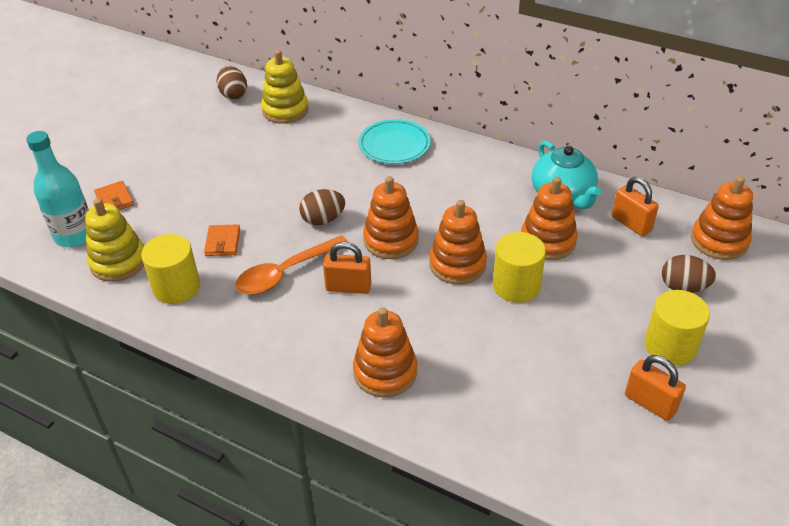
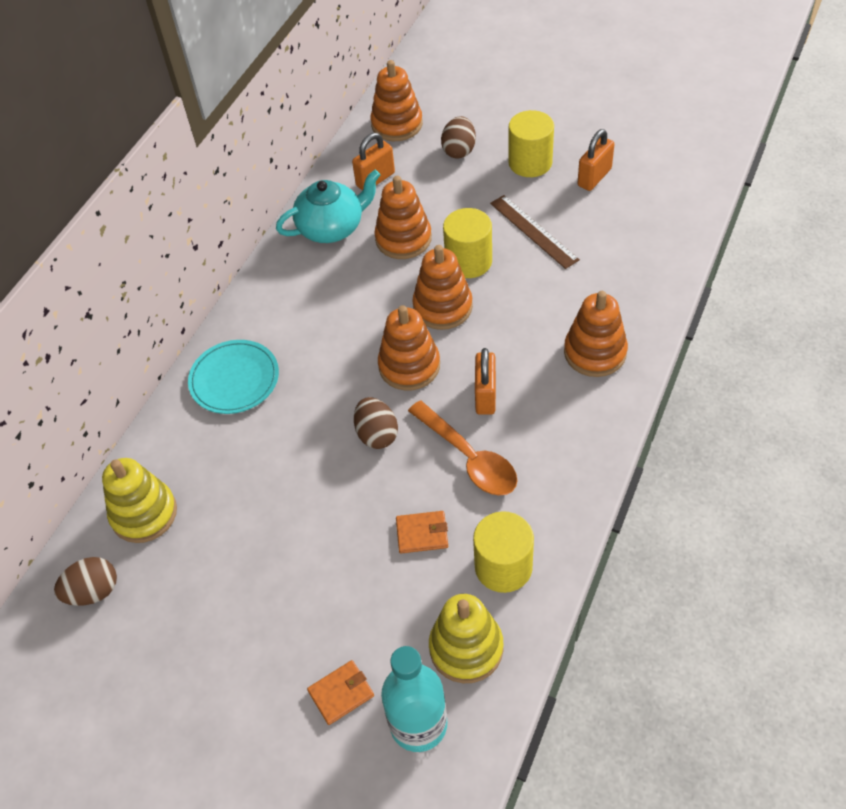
camera: 90 degrees left, 10 degrees up
(559, 339) = (533, 231): none -> brown ruler

